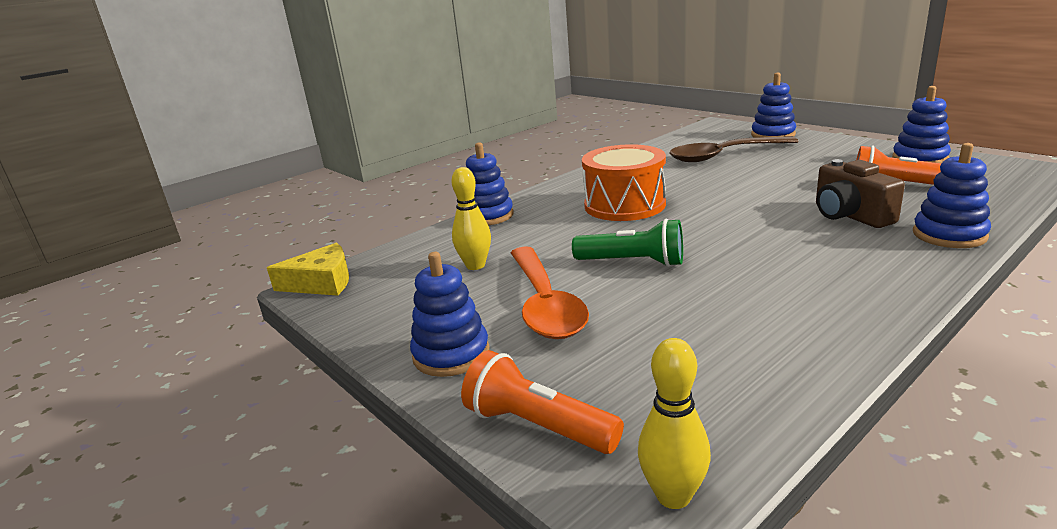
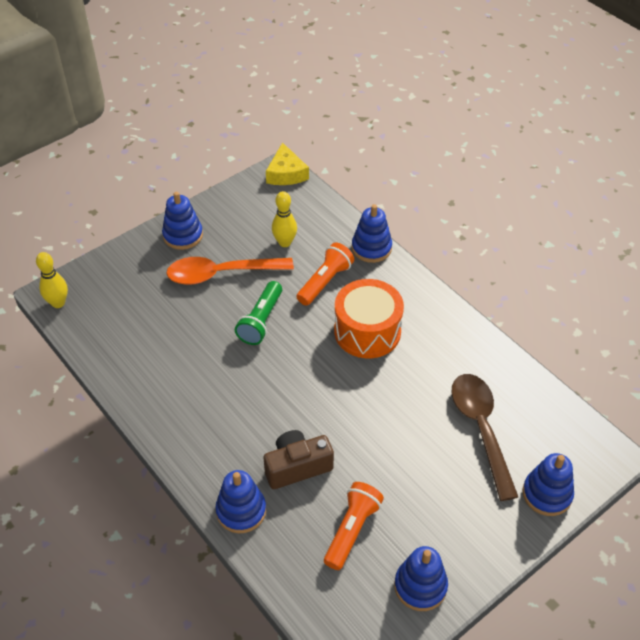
camera: 90 degrees right, 25 degrees up
(537, 426) = (114, 266): orange flashlight -> orange flashlight (325, 281)

